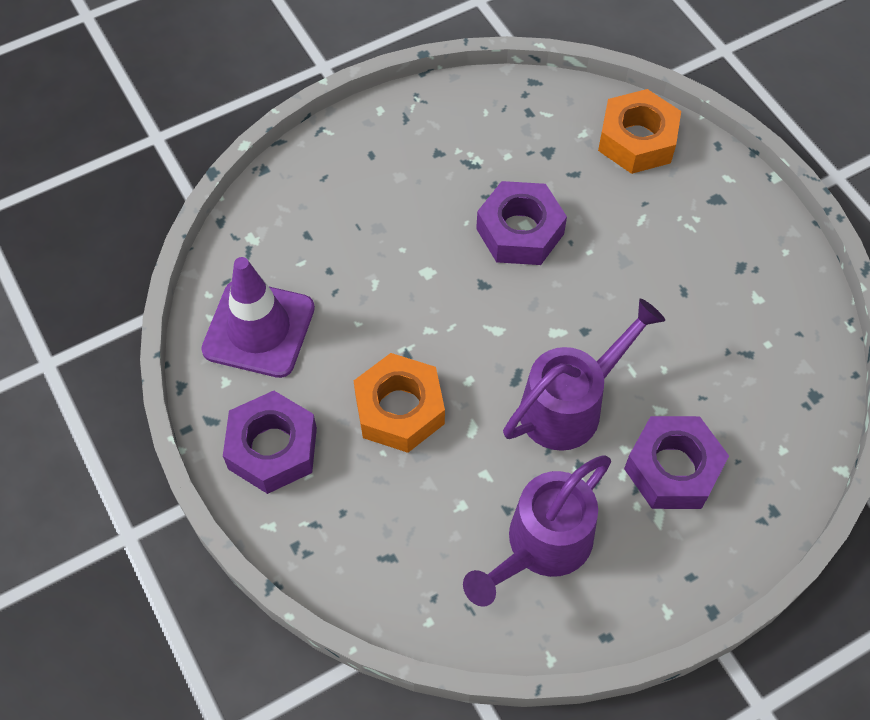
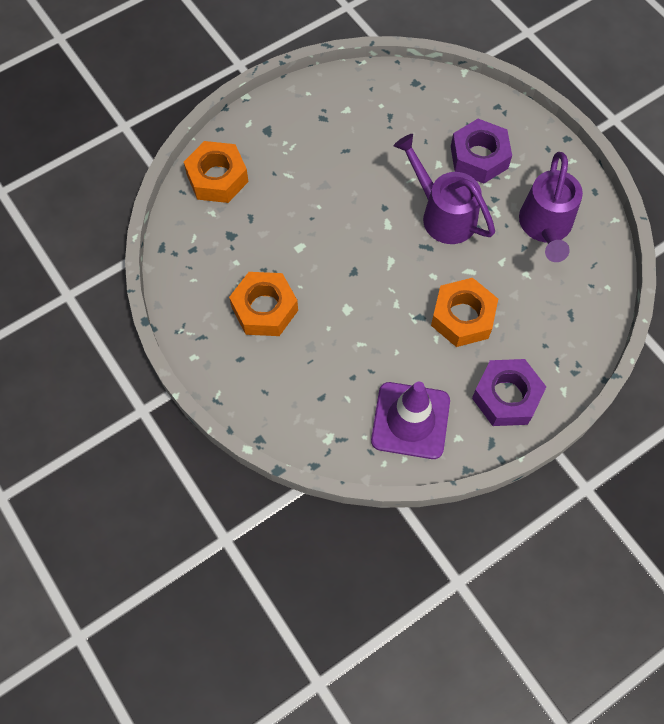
camera: 95 degrees left, 5 degrees up
(437, 182) = (264, 309): none -> orange nut
(520, 231) = (305, 250): purple nut -> none
(540, 546) = (545, 227): purple watering can -> purple watering can turned 60 degrees clockwise

